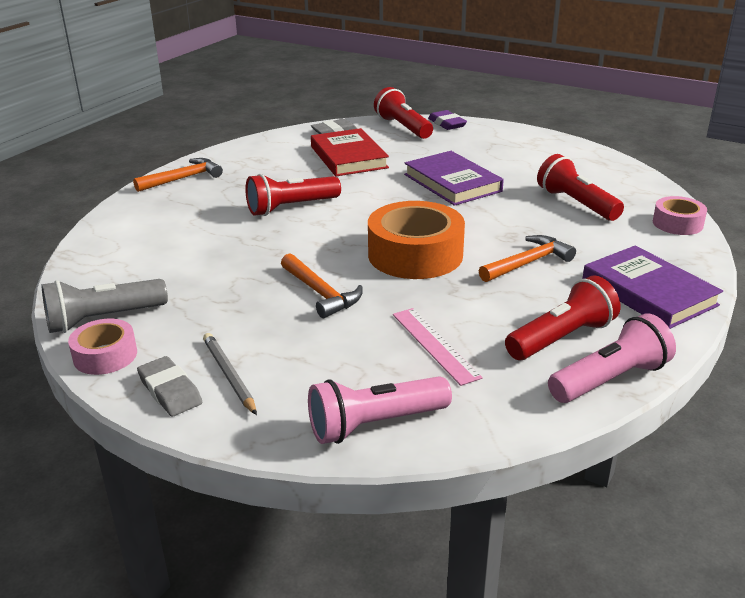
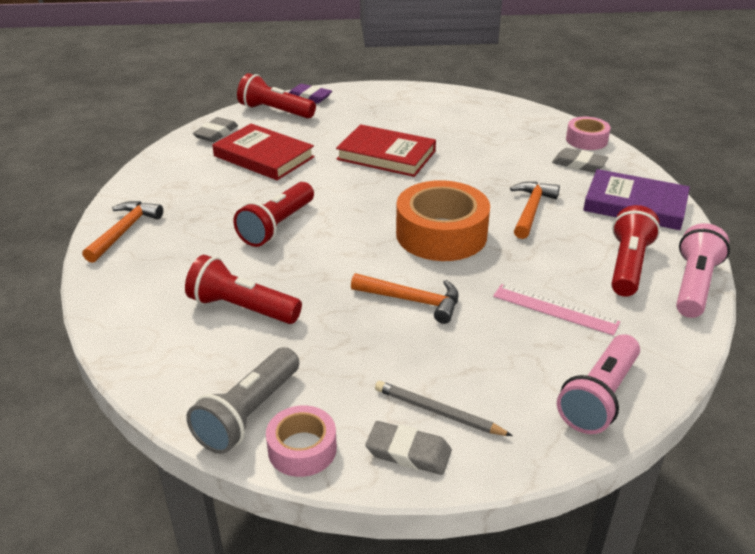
camera: 35 degrees left, 5 degrees up
(452, 183) = (386, 155): purple book -> red book
(576, 204) = (501, 145): red flashlight -> red flashlight (242, 308)
(637, 241) = (579, 164): none -> grey eraser

